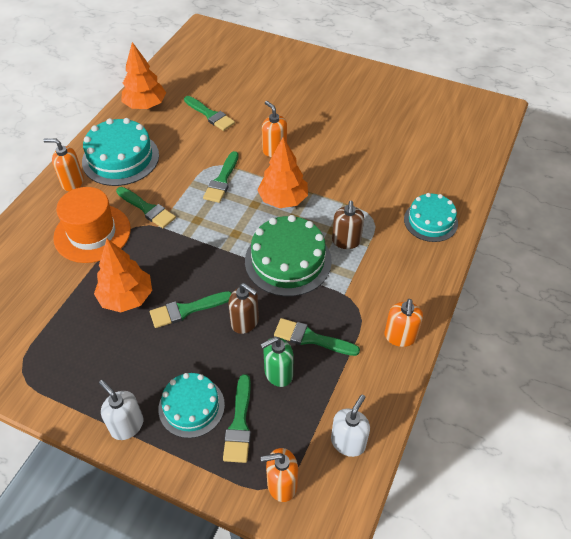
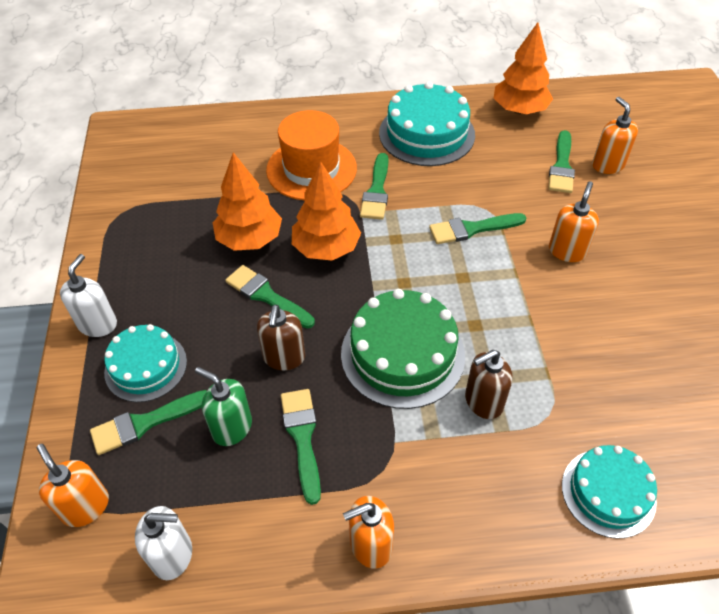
camera: 60 degrees right, 0 degrees up
(72, 182) = (364, 119): orange soap dispenser -> orange soap dispenser (607, 165)
(283, 200) = (494, 300): orange tree -> orange tree (326, 248)

